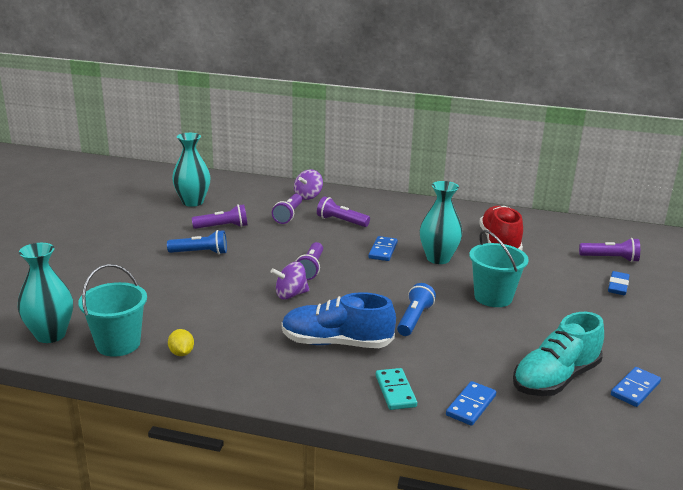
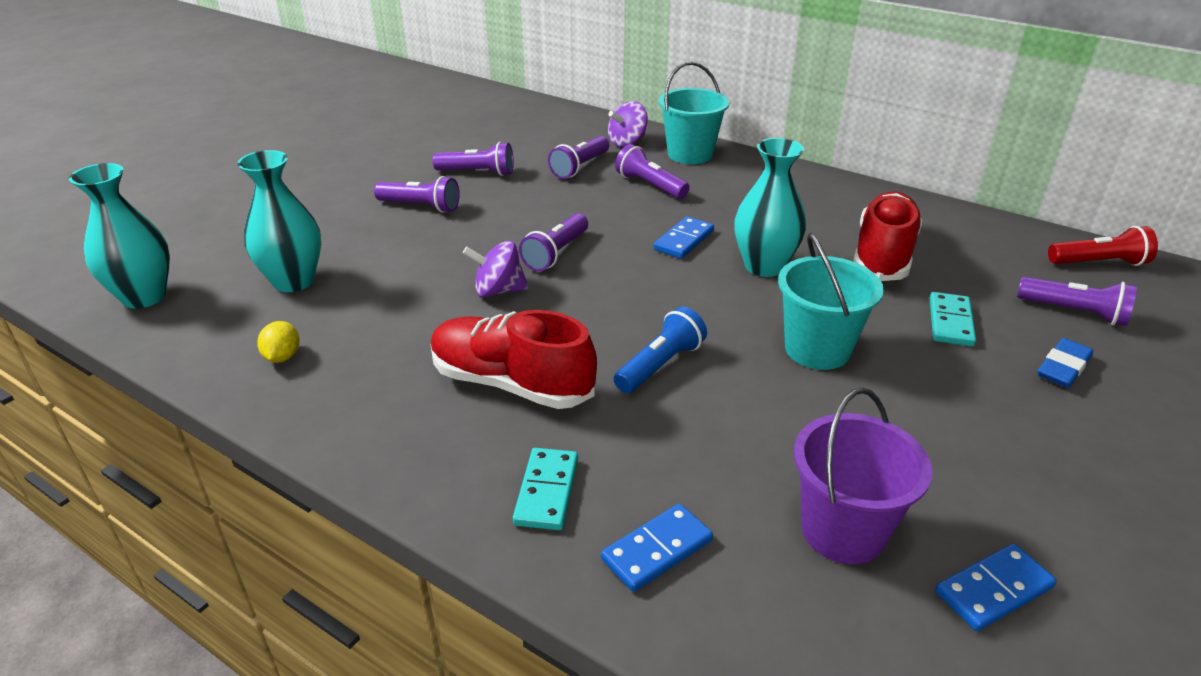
camera: 20 degrees right, 10 degrees up
(118, 344) = (214, 326): turquoise bucket -> turquoise bucket (690, 154)
(193, 202) = (464, 132): turquoise vase -> turquoise vase (294, 281)
(200, 253) = (421, 206): blue flashlight -> purple flashlight
(336, 343) = (511, 383): blue shoe -> red shoe
(552, 273) = (950, 322): none -> turquoise domino
(555, 379) = (843, 531): turquoise shoe -> purple bucket
(610, 232) = (1099, 263): none -> red flashlight

